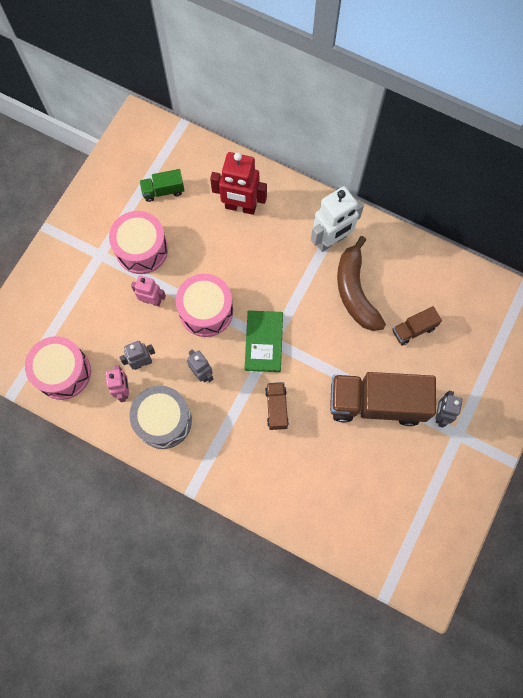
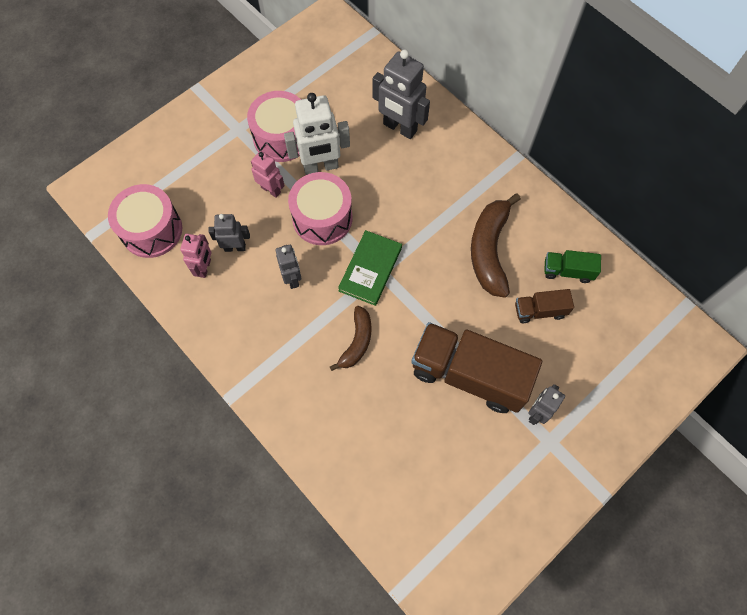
camera: 20 degrees right, 5 degrees down
(163, 191) = (327, 88): green truck -> green truck (567, 271)
(163, 420) = (232, 313): grey drum -> none
(240, 207) = (399, 128): red robot -> grey robot
(276, 408) = (357, 342): brown truck -> brown banana
(331, 240) = (483, 190): white robot -> white robot (320, 166)

